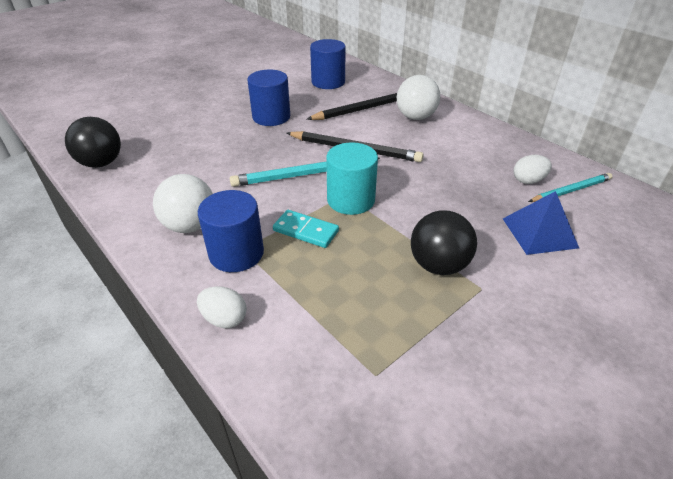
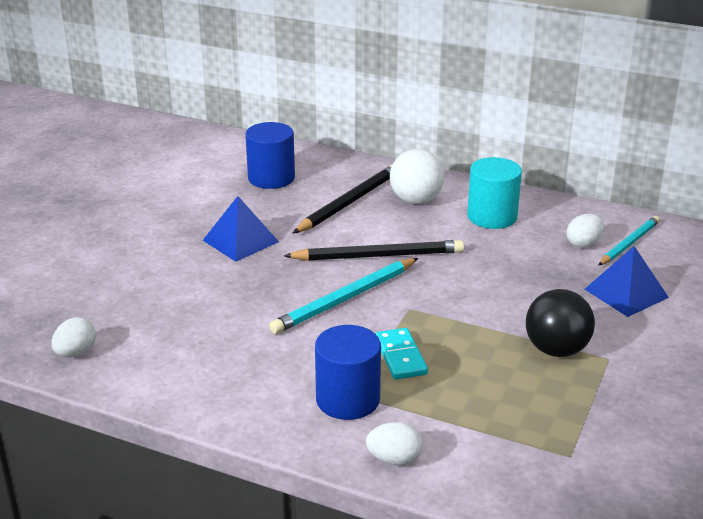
camera: 25 degrees left, 10 degrees down
(101, 163) = (76, 353): black ball -> white egg
(190, 226) = (268, 388): white ball -> none
(271, 117) = (240, 241): blue cylinder -> blue pyramid
(306, 231) = (400, 356): turquoise domino -> turquoise domino turned 75 degrees clockwise
(351, 200) = (420, 312): turquoise cylinder -> turquoise cylinder (492, 216)

